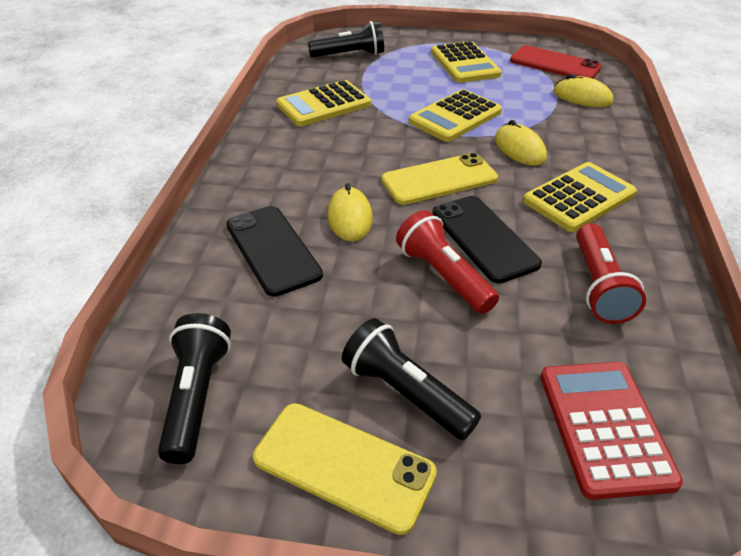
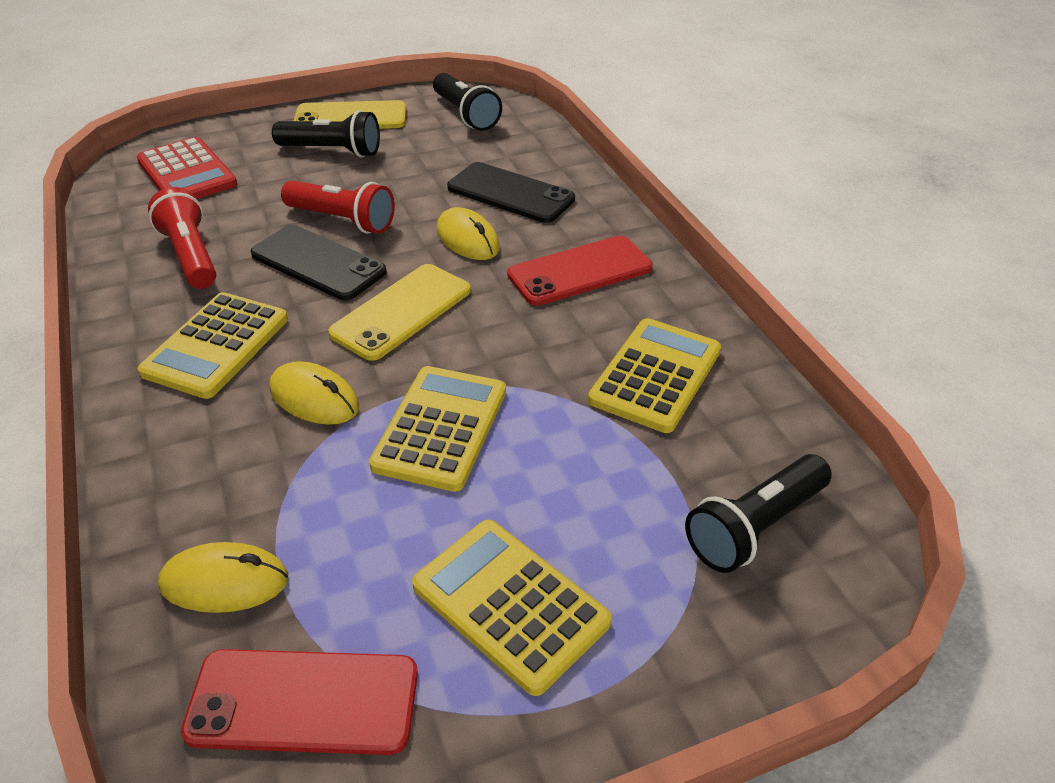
camera: 150 degrees right, 0 degrees up
(297, 166) = (579, 271): none -> red phone

